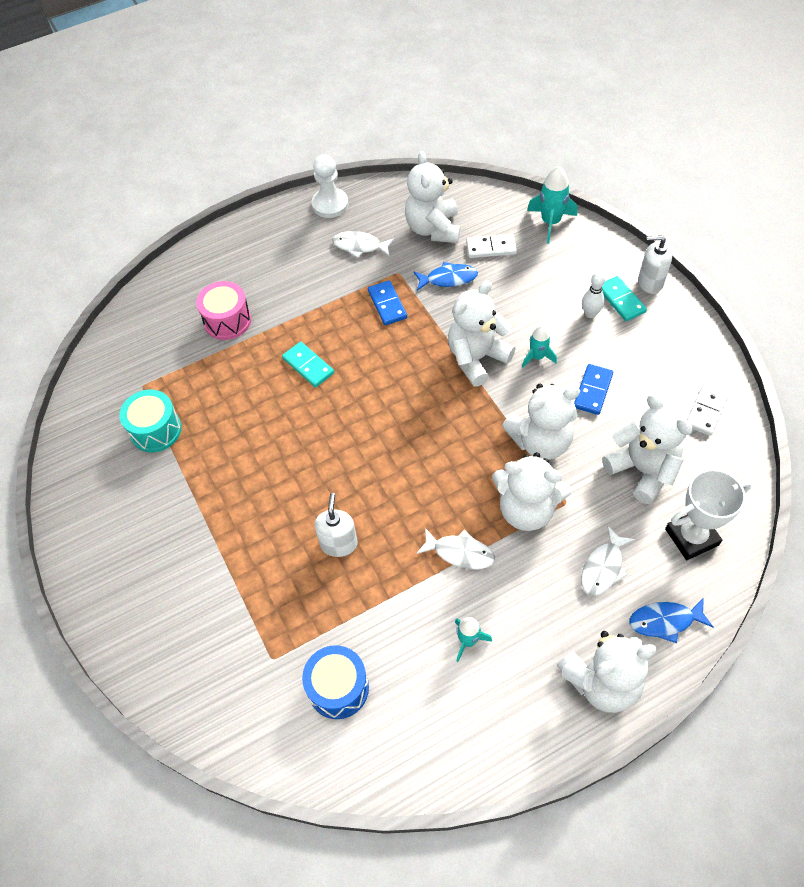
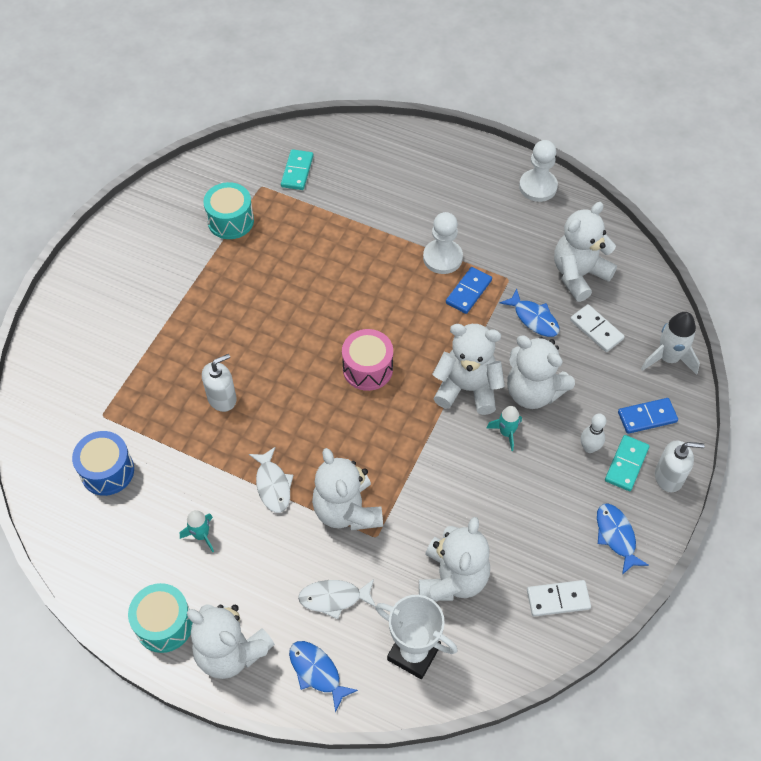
camera: 50 degrees right, 0 degrees up
(227, 321) = (362, 197): pink drum -> pink drum (367, 369)
(308, 366) = (363, 277): turquoise domino -> turquoise domino (297, 171)
(339, 302) = (442, 258): none -> white pawn
(360, 246) = (512, 235): white fish -> none
(538, 725) = (164, 624): none -> turquoise drum
(540, 441) = (420, 484): white teddy bear -> white teddy bear (533, 392)
(550, 222) = (668, 358): turquoise rocket -> white rocket
(593, 391) = (505, 495): blue domino -> blue domino (647, 417)
(650, 282) = (669, 477): white soap dispenser -> white soap dispenser turned 120 degrees clockwise
(677, 343) = (616, 536): none -> blue fish

